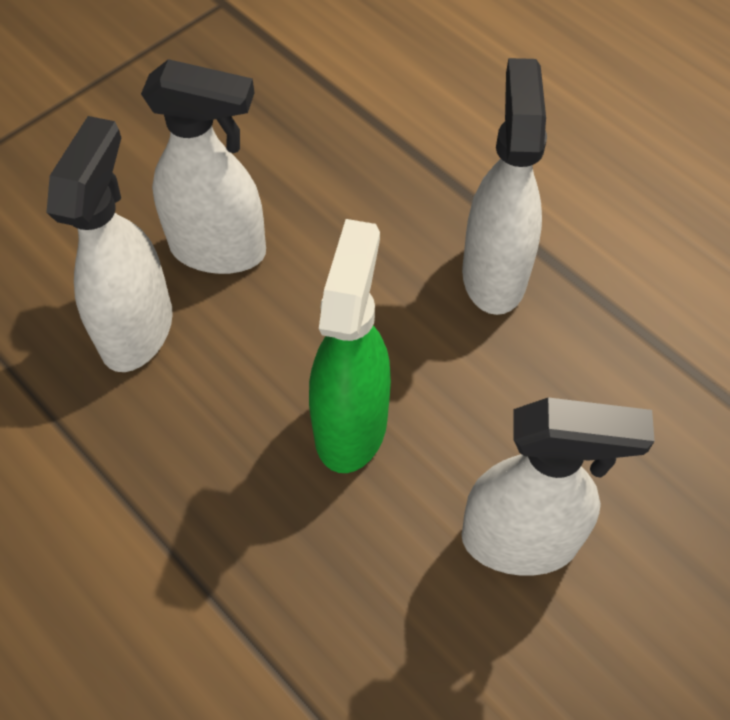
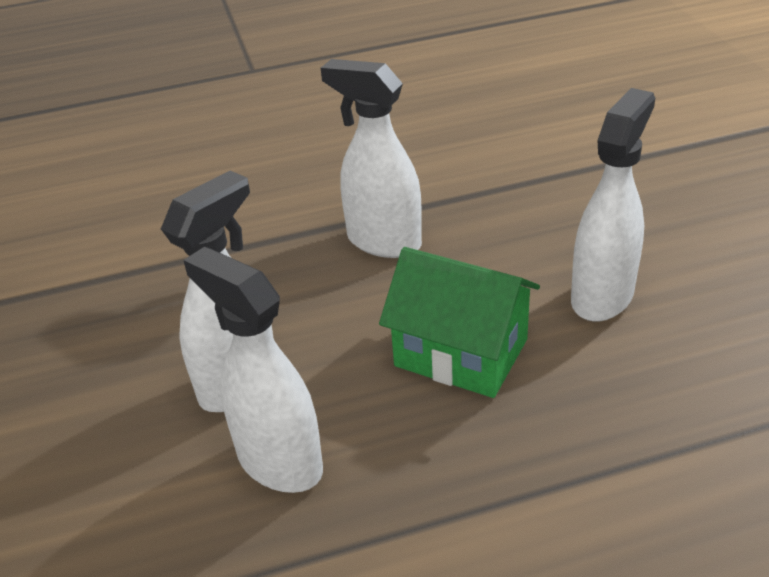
camera: 60 degrees left, 20 degrees down
(351, 424) = (461, 352): green spray bottle -> green house

